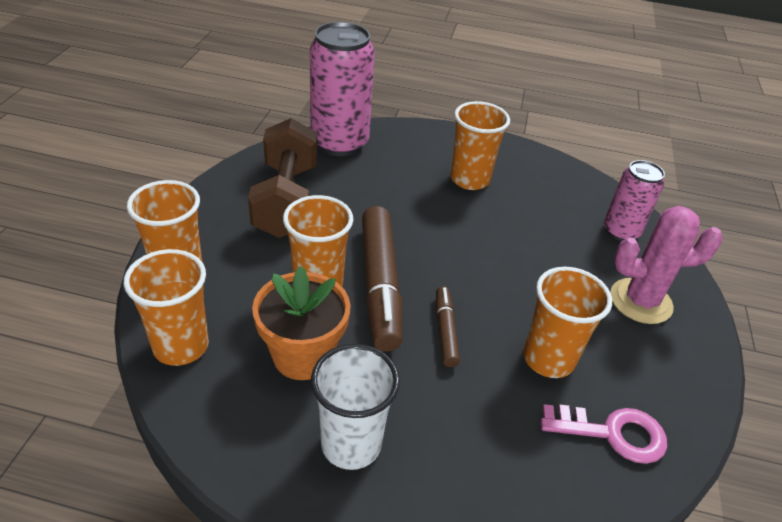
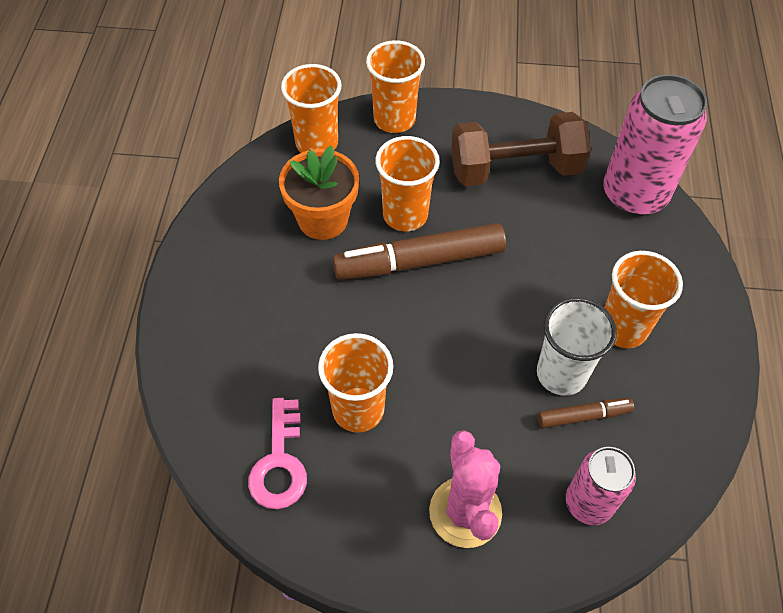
camera: 85 degrees right, 15 degrees up
(351, 444) = (244, 264): white cup -> white cup (561, 374)
(445, 331) = (373, 319): brown marker -> brown marker (583, 416)

